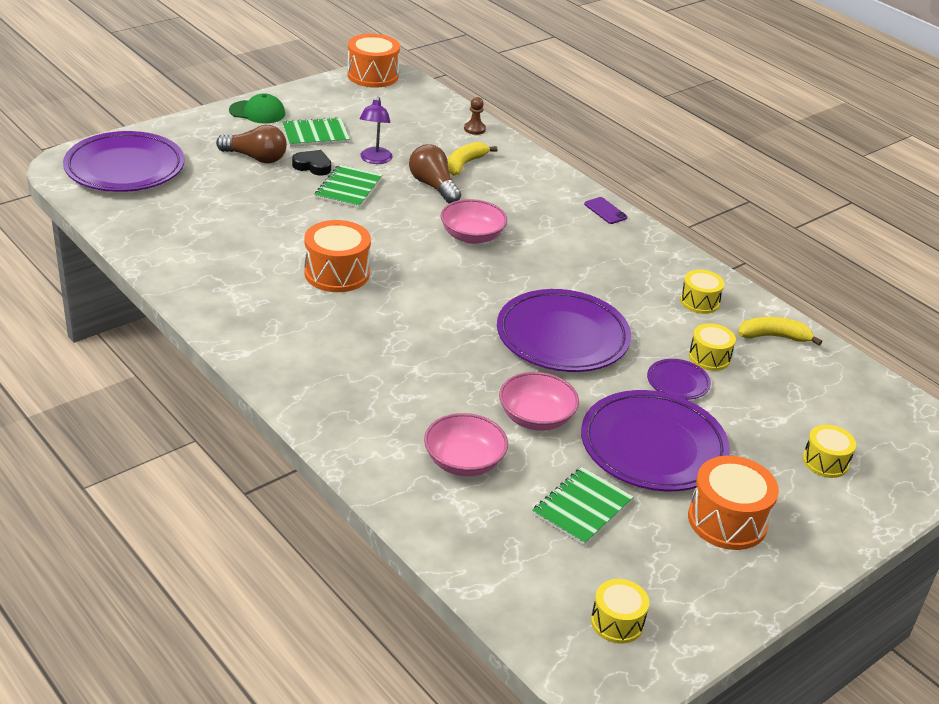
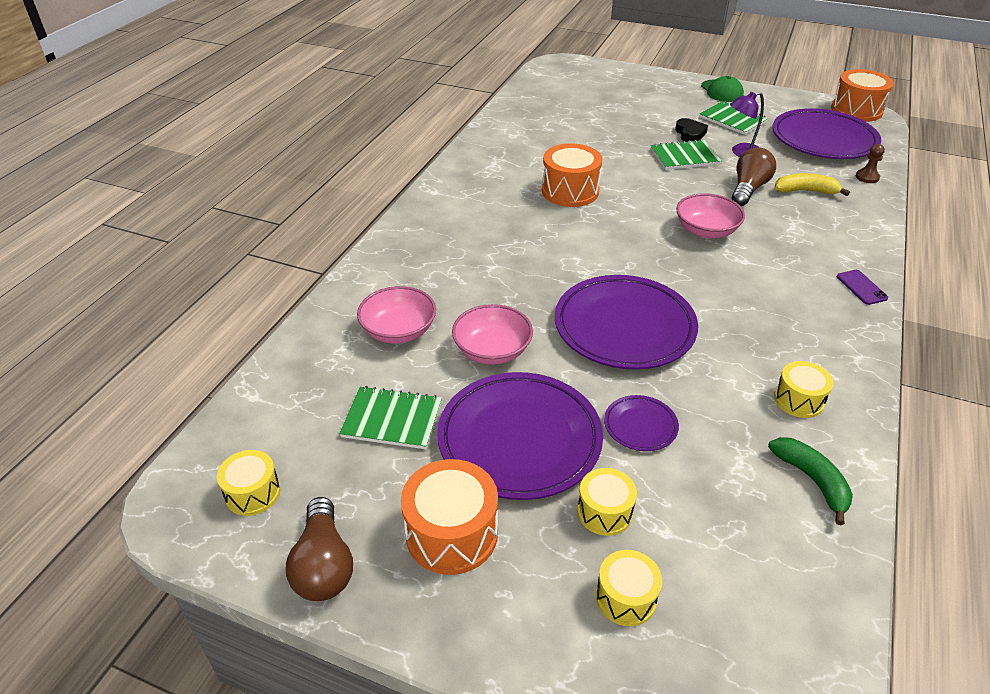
camera: 65 degrees right, 5 degrees up
(125, 168) = (580, 79): purple plate -> purple plate (823, 140)
(256, 158) = (664, 111): brown light bulb -> brown light bulb (323, 565)
(605, 211) = (861, 287): purple phone -> purple phone turned 45 degrees counterclockwise
(709, 357) = (710, 437): yellow drum -> yellow drum (604, 512)
(773, 337) = (812, 480): yellow banana -> green banana

